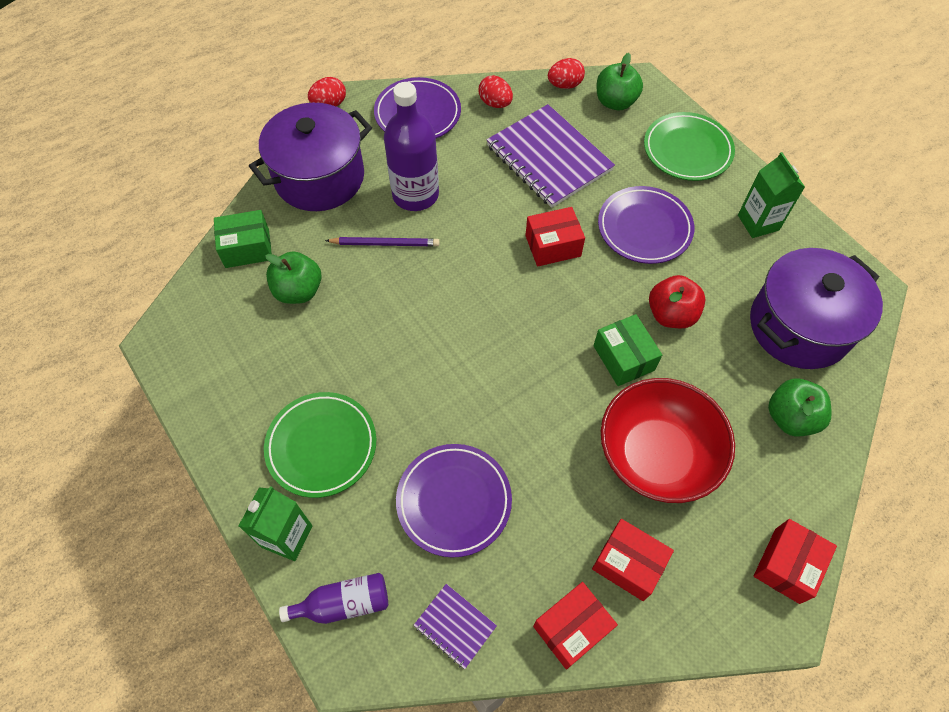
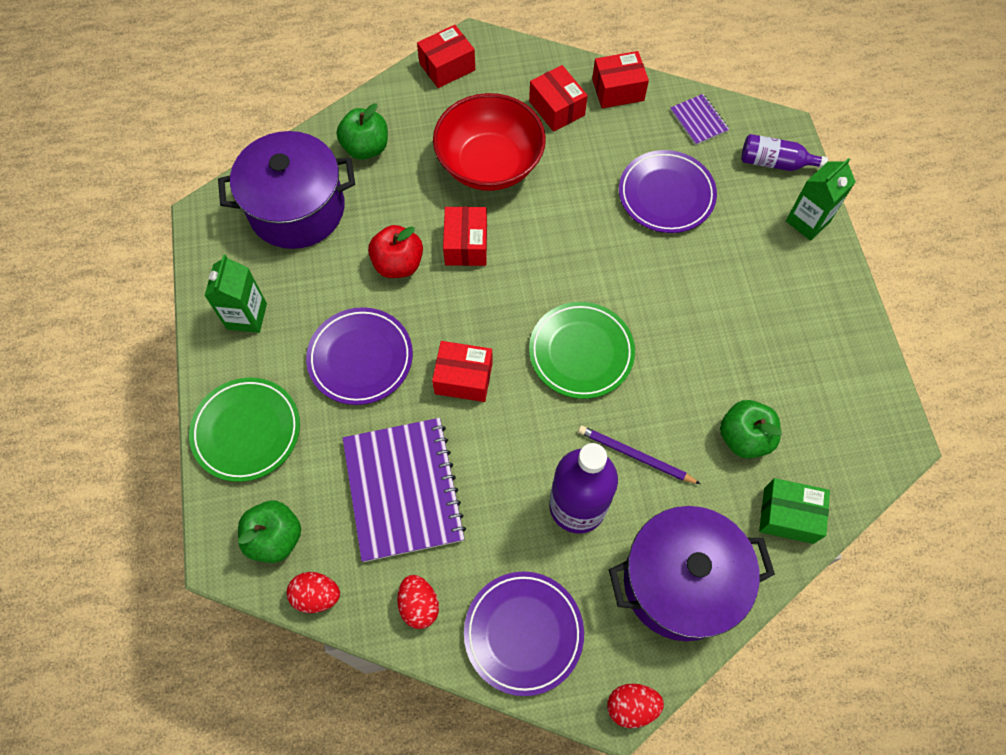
camera: 155 degrees left, 5 degrees up
(321, 446) = (761, 277): green plate -> green plate (581, 352)
(624, 358) = (466, 245): green box -> red box

